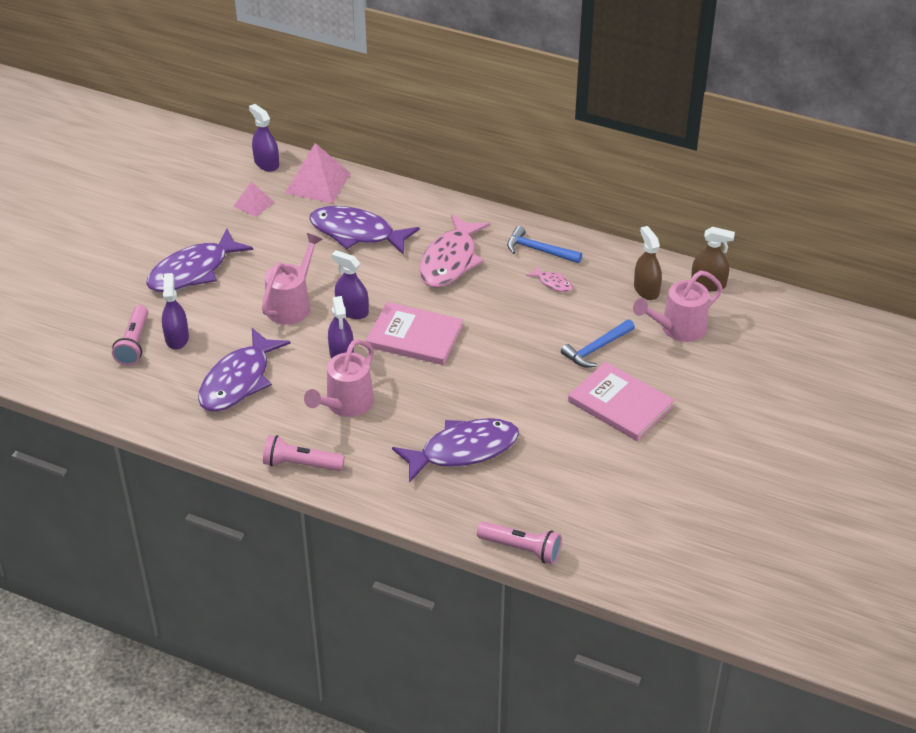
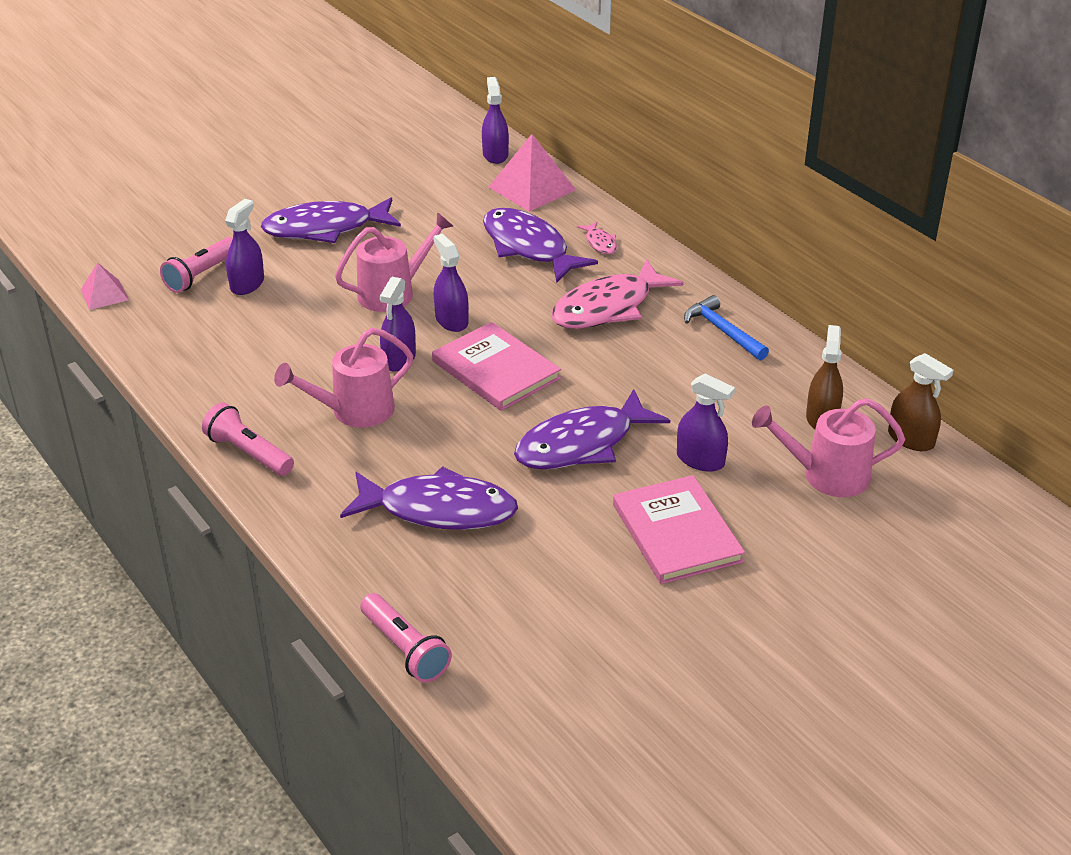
camera: 30 degrees right, 5 degrees down
(238, 381) = (267, 346): purple fish -> purple fish (582, 444)
(253, 204) = (446, 187): pink pyramid -> pink pyramid (104, 294)
(553, 283) = (709, 371): pink fish -> pink fish (600, 243)
(596, 349) = (700, 460): blue hammer -> purple spray bottle

